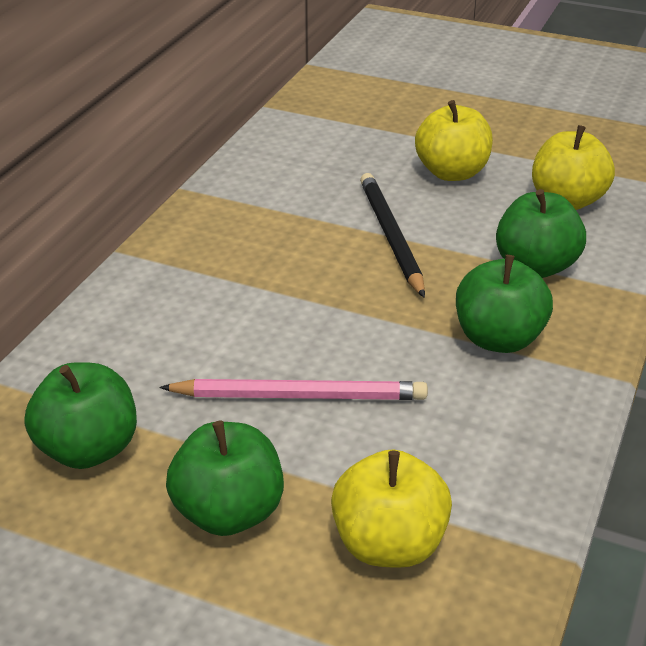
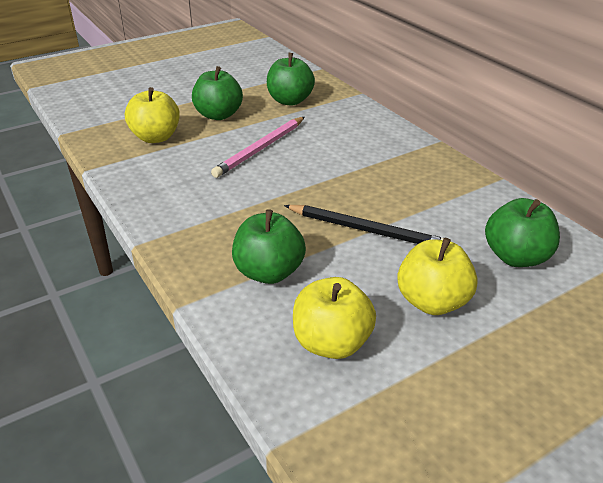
camera: 125 degrees right, 0 degrees up
(498, 339) = (224, 220): green apple -> green apple (516, 257)

